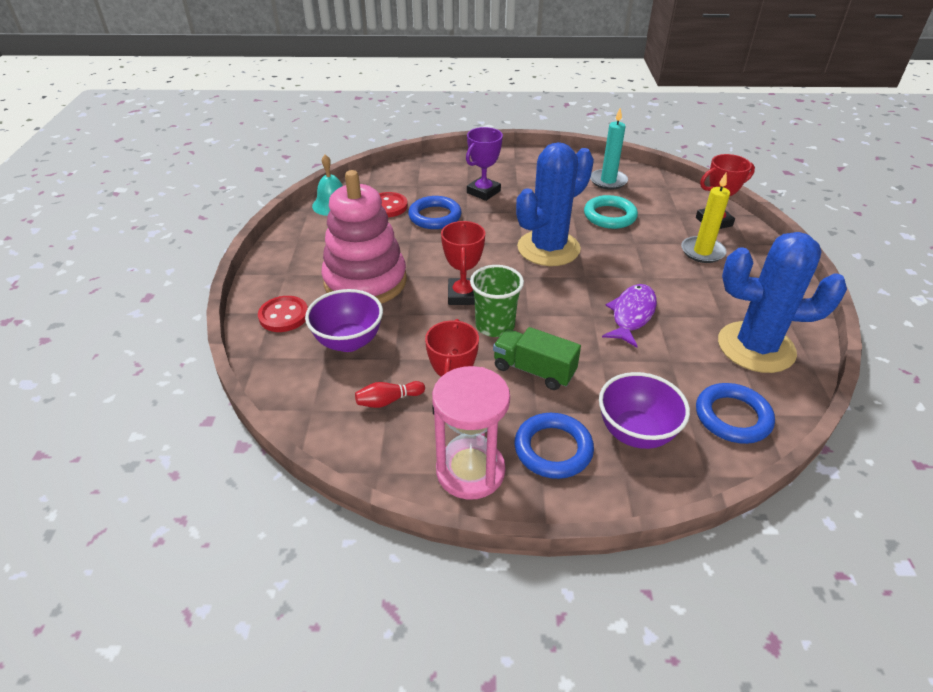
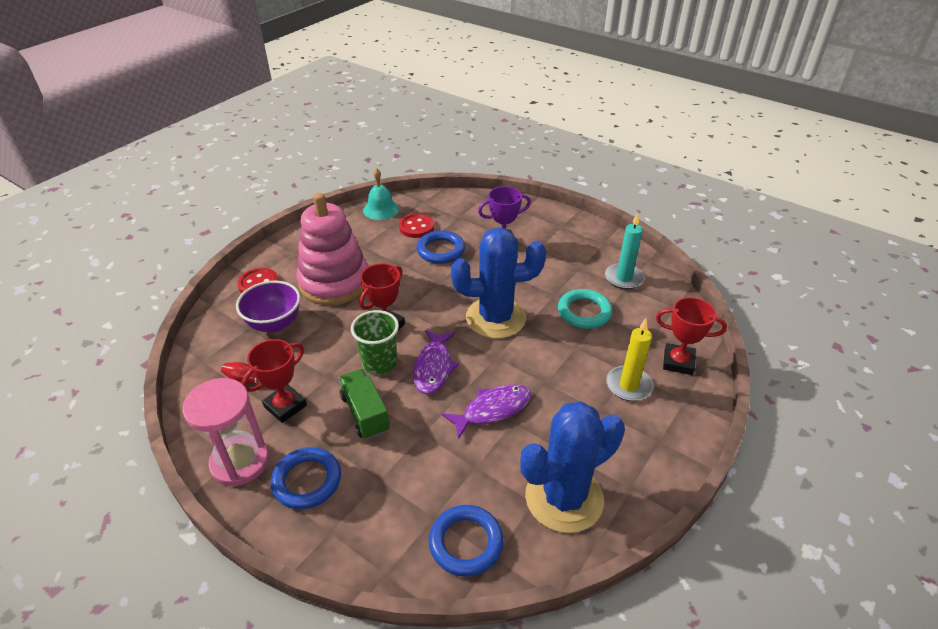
camera: 35 degrees right, 0 degrees up
(546, 307) = (433, 367): none -> purple fish
(636, 433) = (377, 506): purple bowl -> none
(756, 347) = (564, 498): blue cactus -> blue cactus turned 75 degrees counterclockwise

